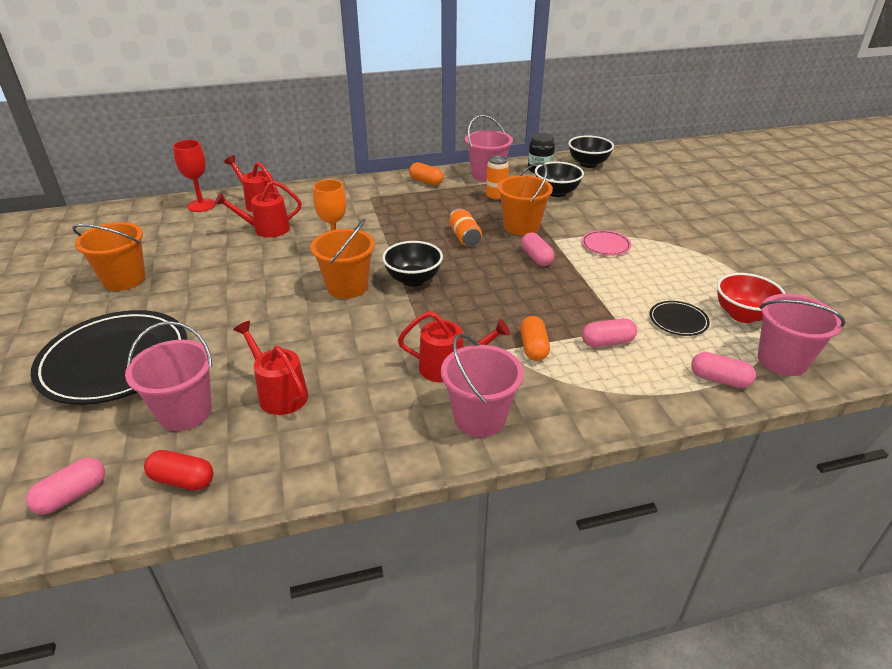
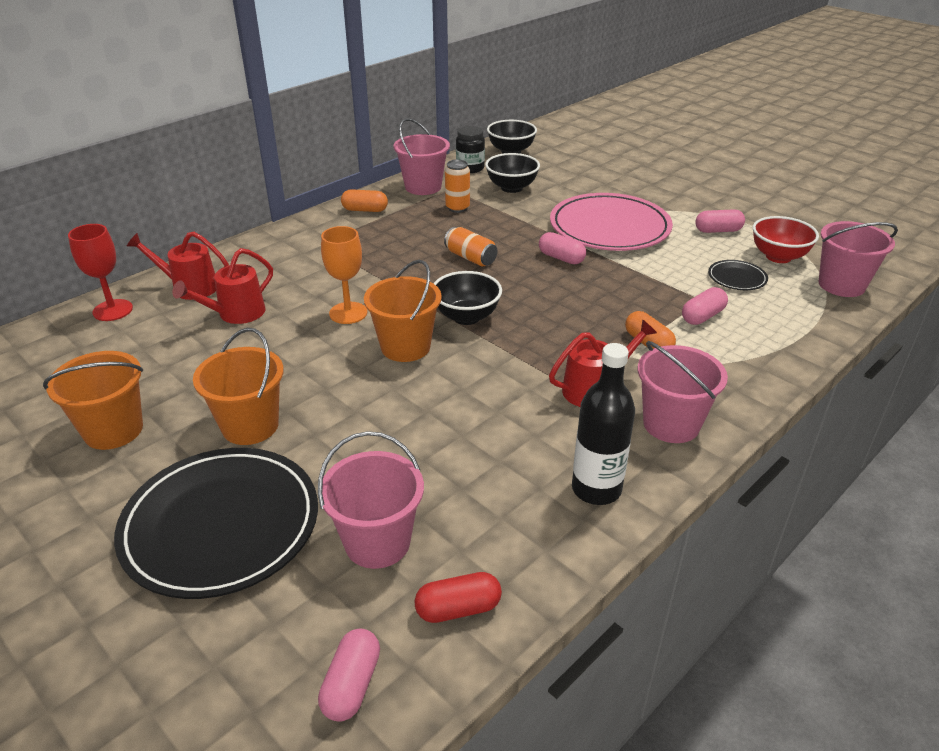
camera: 30 degrees left, 0 degrees up
(279, 393) = (458, 480): red watering can -> none
(365, 442) = (596, 489): none -> black bottle
(521, 226) = (514, 231): orange bucket -> orange bucket (250, 426)
(605, 245) = (609, 227): pink plate -> pink plate, size x2.30
(719, 379) = (815, 317): pink capsule -> pink capsule (718, 231)

